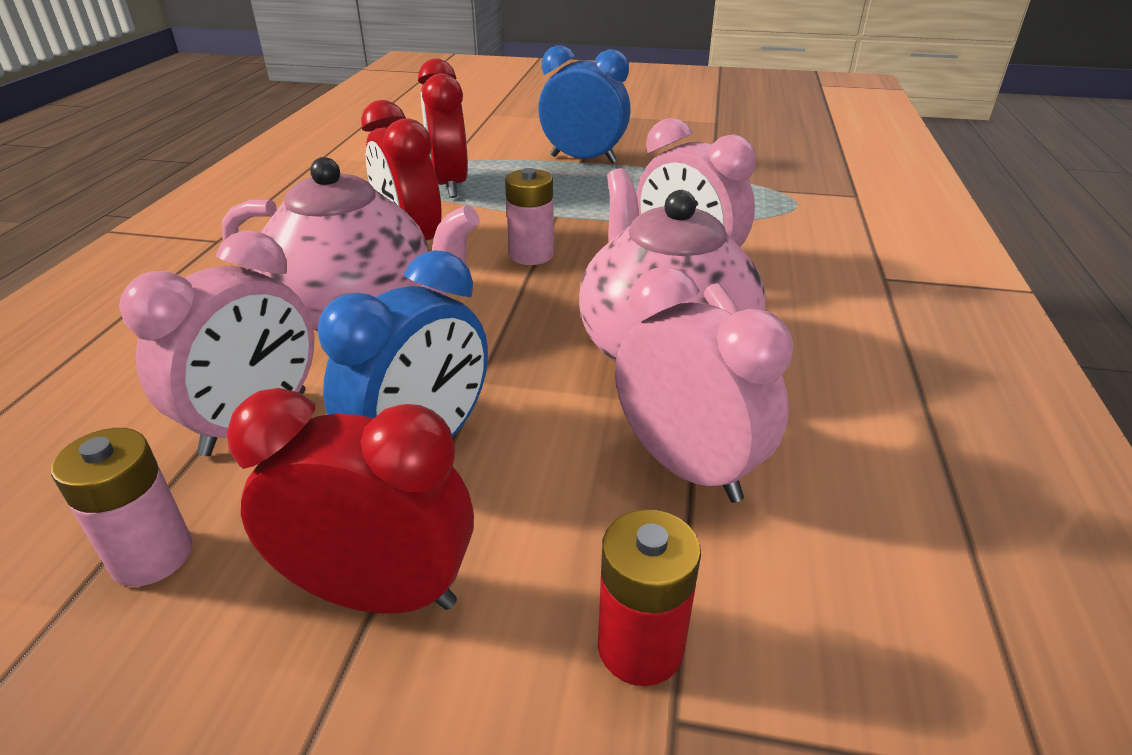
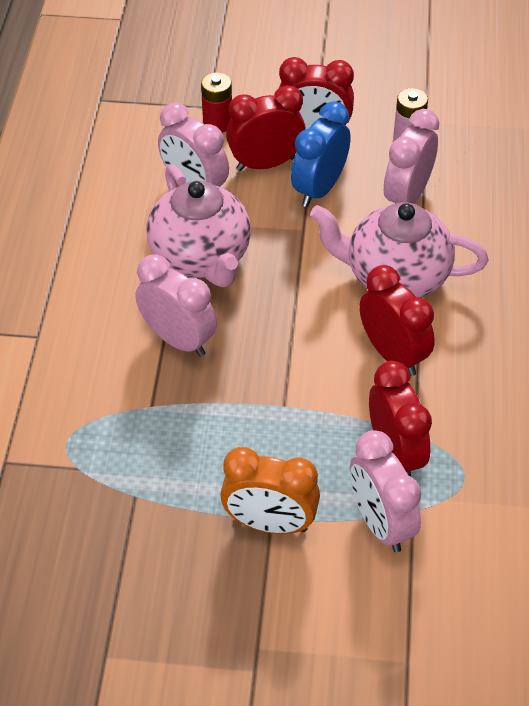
camera: 175 degrees right, 15 degrees up
(483, 156) = (380, 523): none -> pink clock
(524, 512) = (265, 164): none -> red clock
(531, 255) = (295, 346): pink battery -> none
(583, 159) = (270, 523): blue clock -> orange clock

